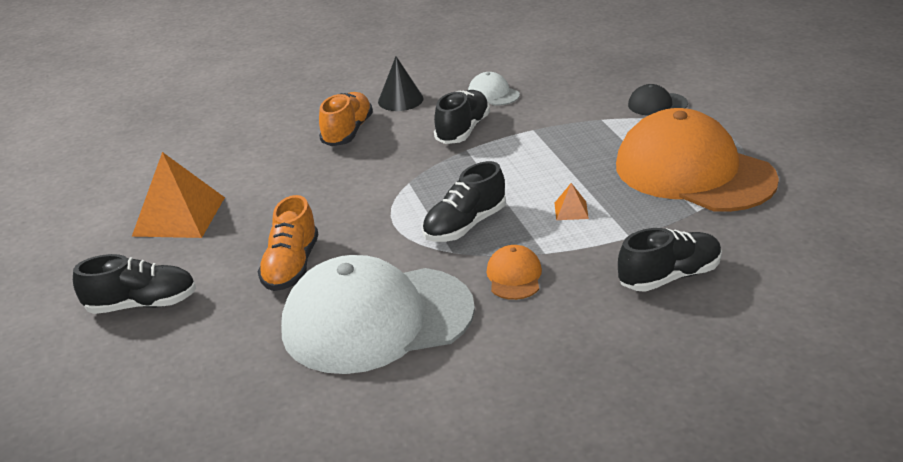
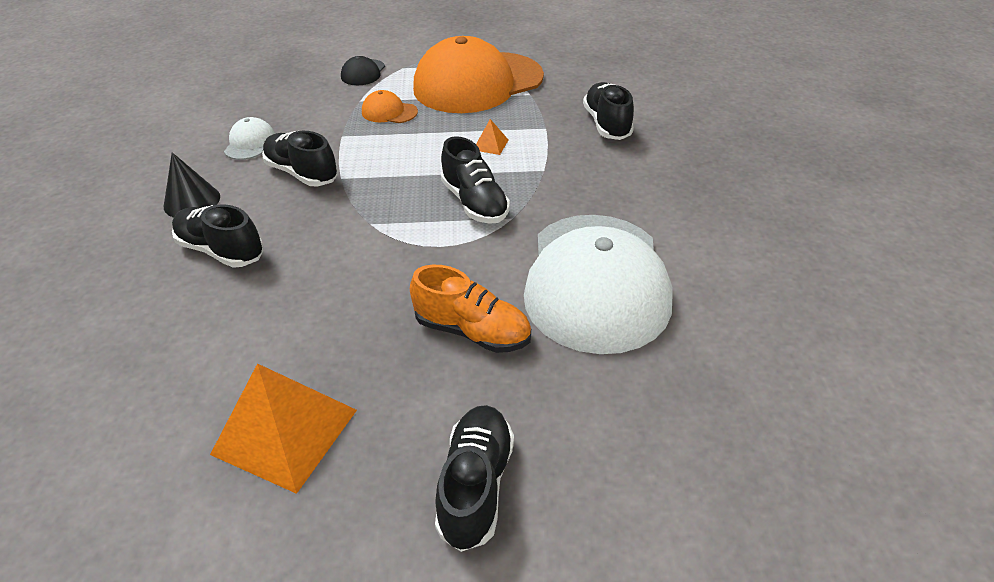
camera: 75 degrees left, 10 degrees up
(348, 132) = (221, 250): orange shoe -> black shoe
(493, 94) = (250, 143): white cap -> white cap turned 120 degrees clockwise
(514, 276) = (569, 191): orange cap -> orange cap (389, 112)

